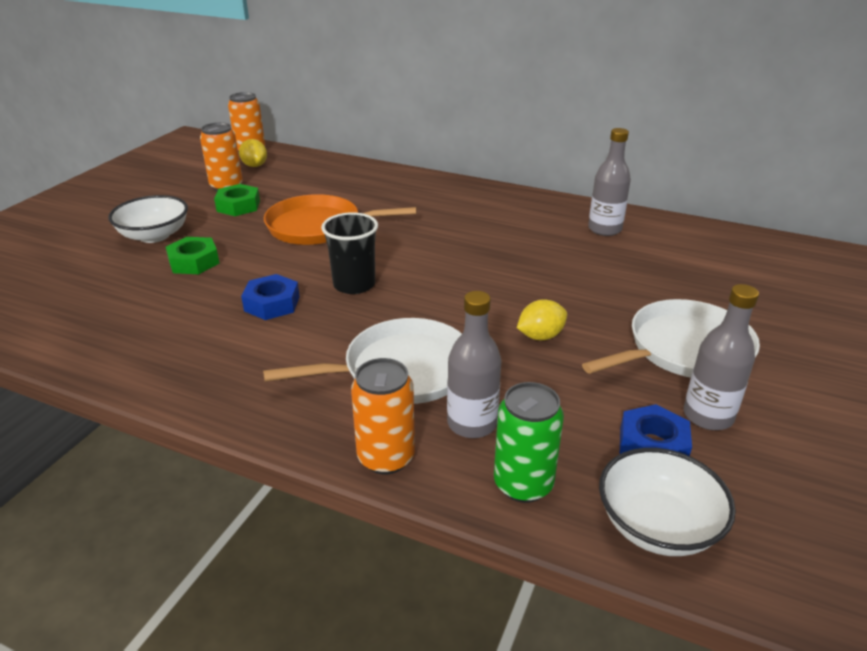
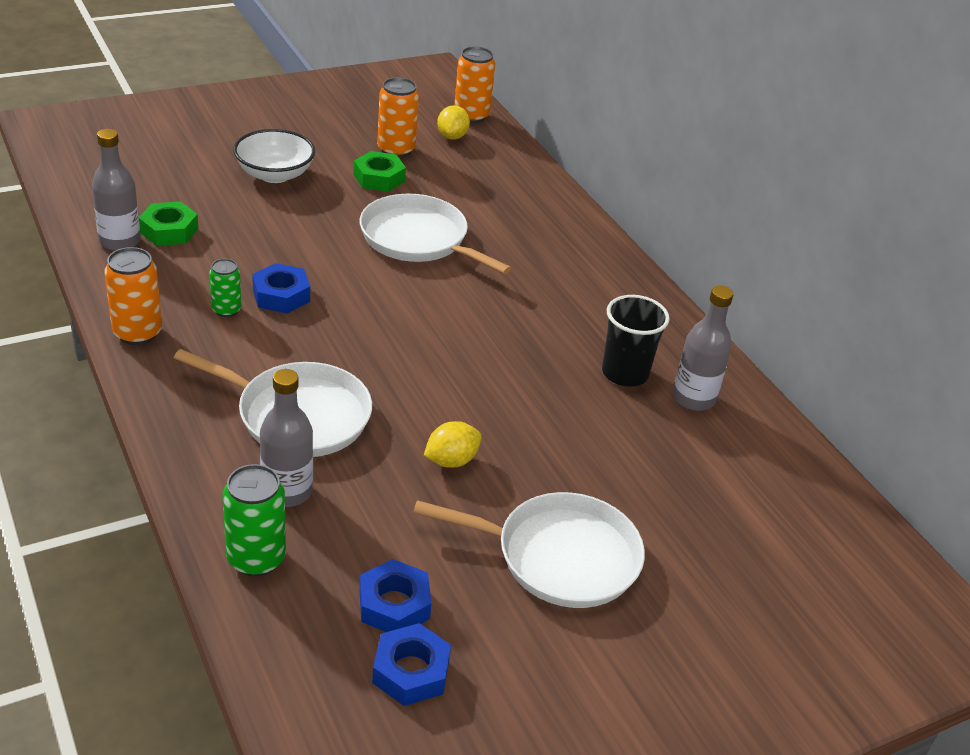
camera: 35 degrees right, 5 degrees up
(194, 262) = (273, 219): green nut -> green nut (169, 230)
(242, 334) = (226, 310): none -> green can
(319, 227) = (418, 239): orange pan -> white pan
(354, 284) = (368, 316): black cup -> black cup (625, 373)
(386, 457) = (194, 473): orange can -> orange can (137, 333)
(540, 336) = (451, 460): yellow lemon -> yellow lemon turned 45 degrees counterclockwise
(657, 525) = (302, 654): white bowl -> none
(708, 416) = (479, 618): grey bottle -> grey bottle (120, 241)
(730, 480) = (411, 671): none -> blue nut

